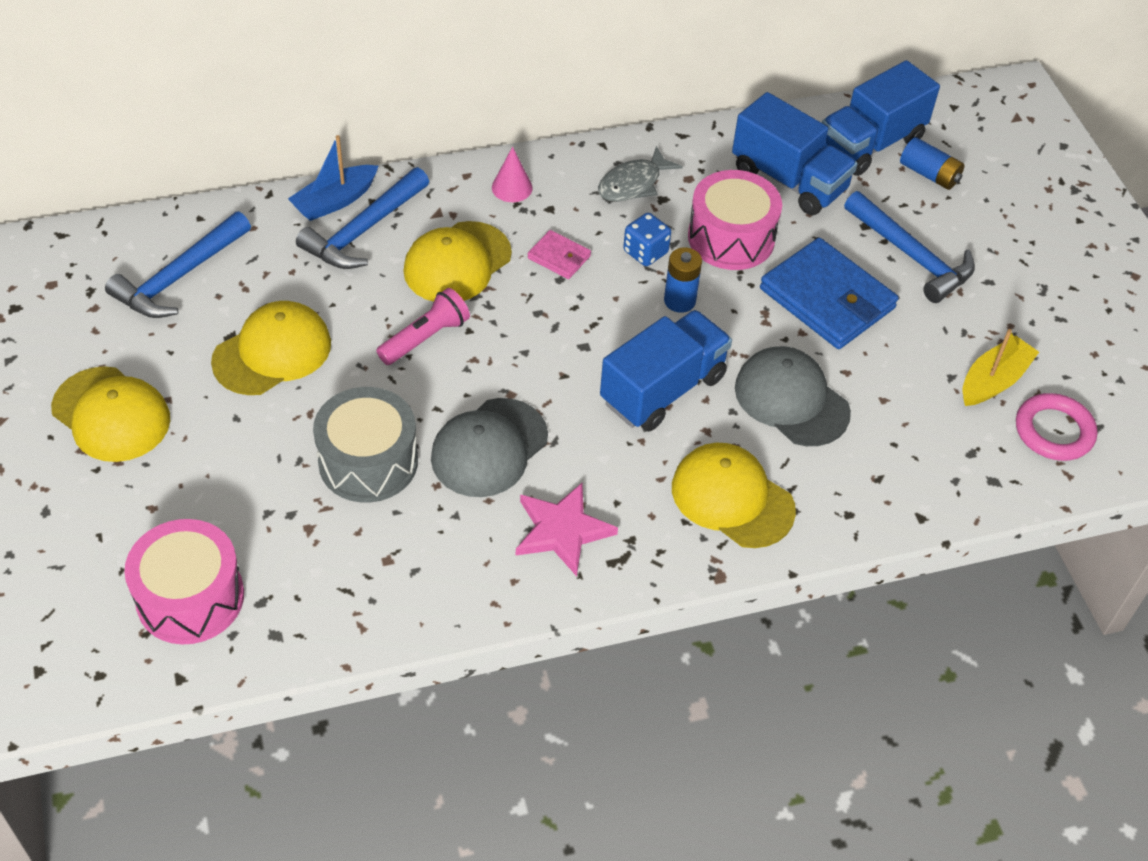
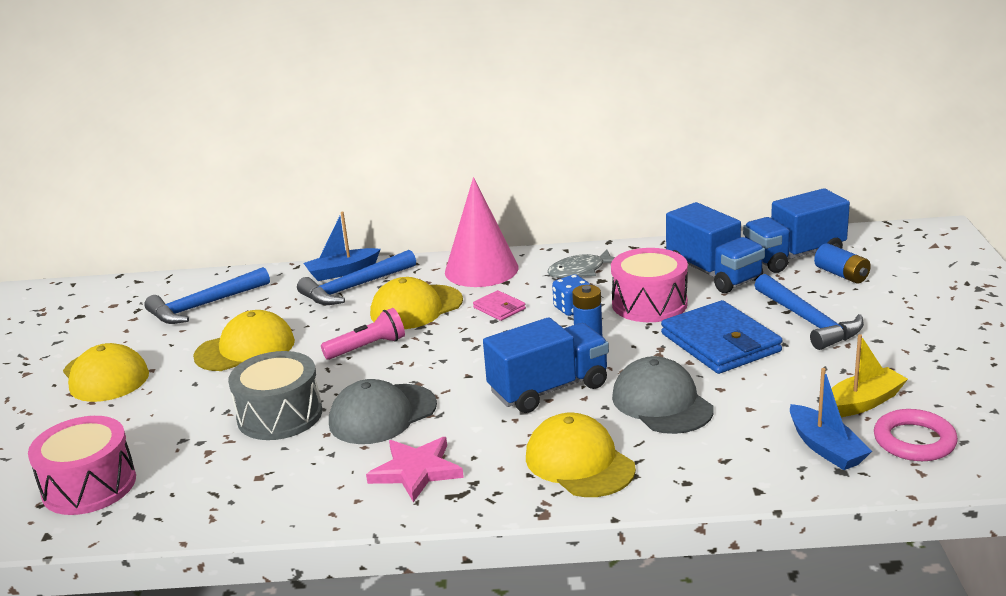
camera: 20 degrees right, 25 degrees down
(512, 187) = (481, 269): pink cone -> pink cone, size x2.22
(972, 450) = (826, 448): none -> blue boat

